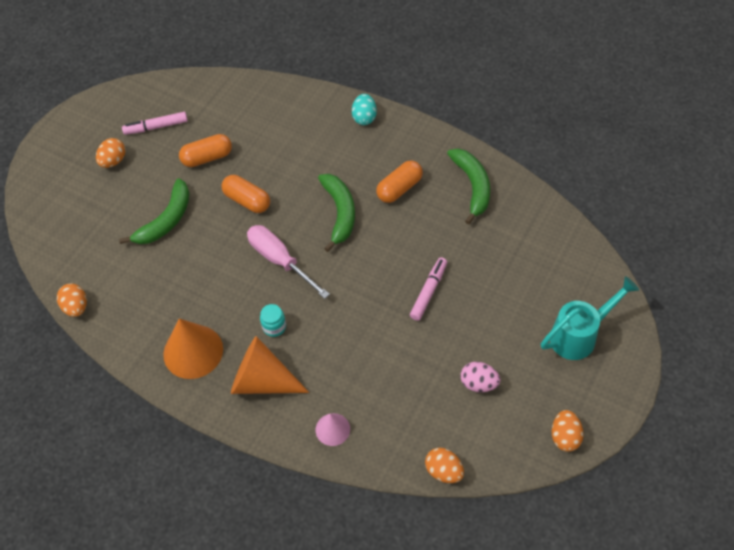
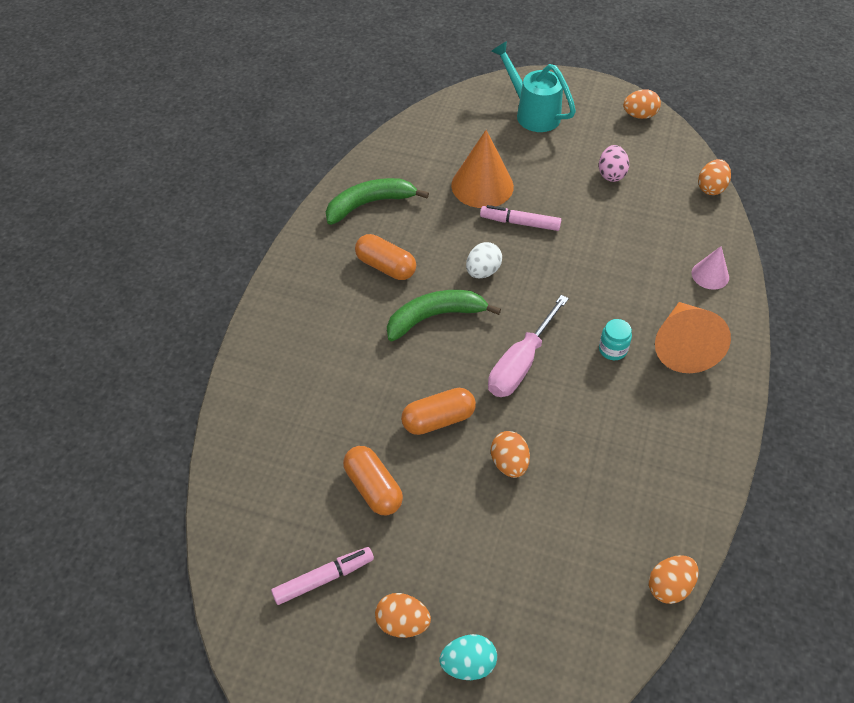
camera: 105 degrees left, 5 degrees down
(156, 127) = (324, 579): pink marker -> pink marker turned 90 degrees counterclockwise
(166, 220) = (494, 511): green banana -> none
(193, 351) = (676, 424): orange cone -> orange cone (482, 185)
(198, 235) = (509, 463): none -> orange egg
(247, 200) = (438, 419): orange capsule -> orange capsule turned 45 degrees clockwise
(364, 117) = (276, 318): turquoise egg -> turquoise egg (468, 664)
(379, 253) = (482, 271): none -> white egg

